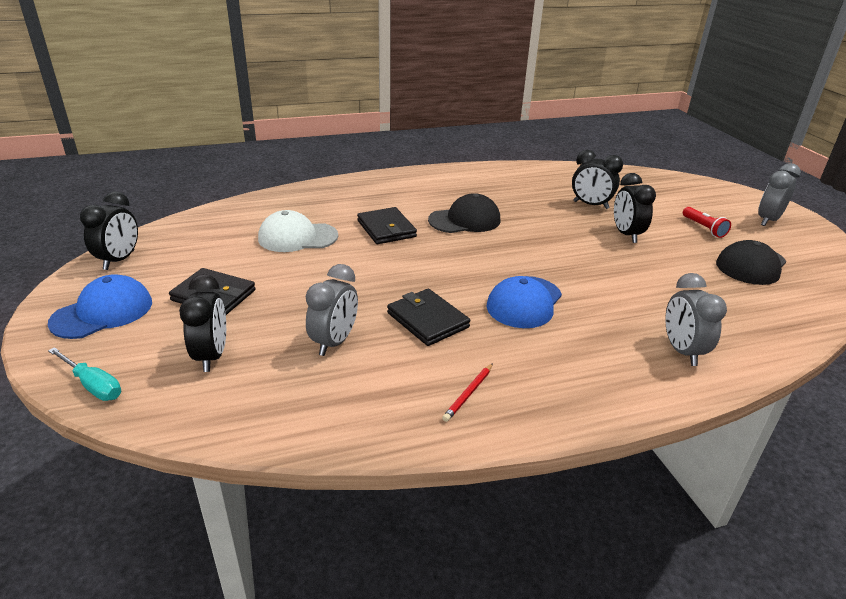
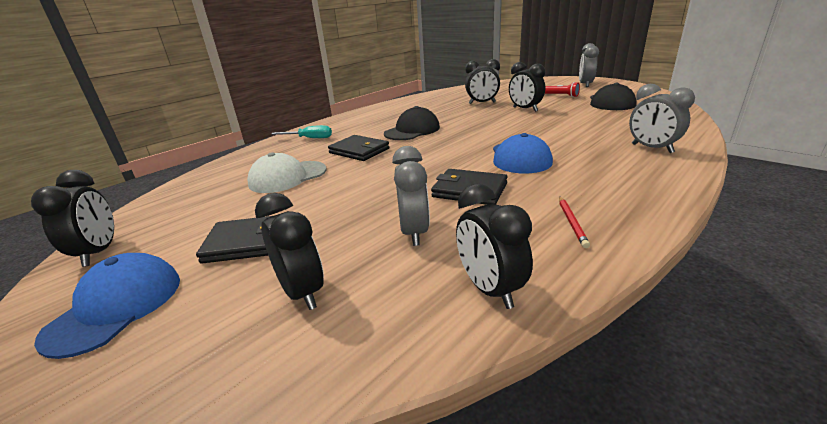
camera: 25 degrees left, 5 degrees down
(93, 385) = (168, 391): turquoise screwdriver -> turquoise screwdriver (310, 138)
(331, 416) = (490, 289): none -> black clock

